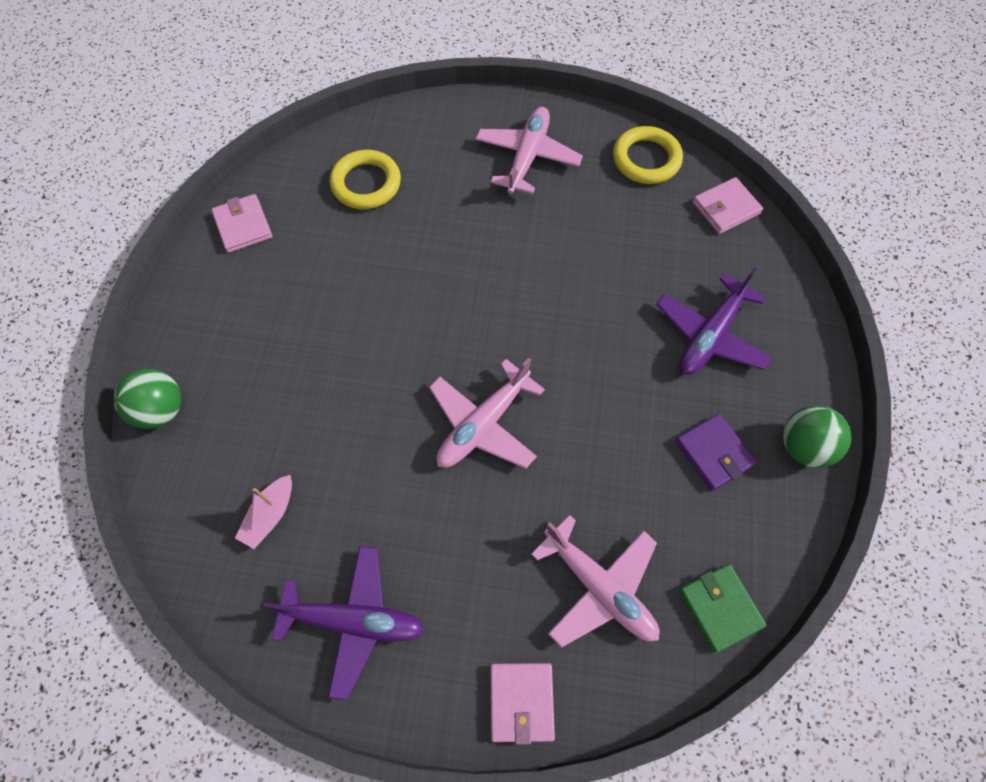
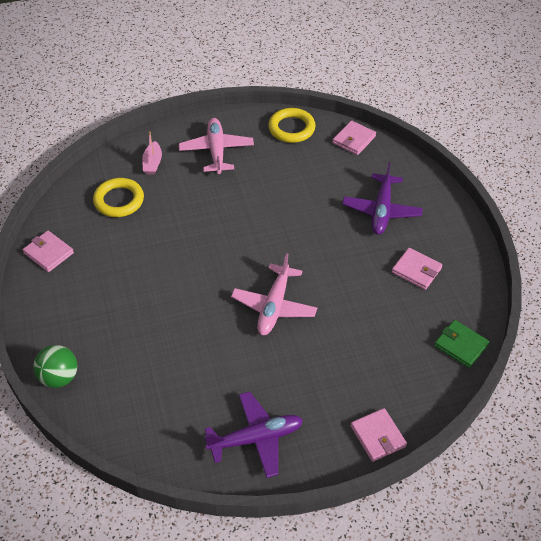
camera: 25 degrees left, 15 degrees down
(270, 515) = (169, 405): pink boat -> pink boat (152, 163)
(599, 587) = (390, 362): pink plane -> none
(714, 453) = (416, 270): purple wallet -> pink wallet
(803, 446) = (463, 248): green ball -> none

